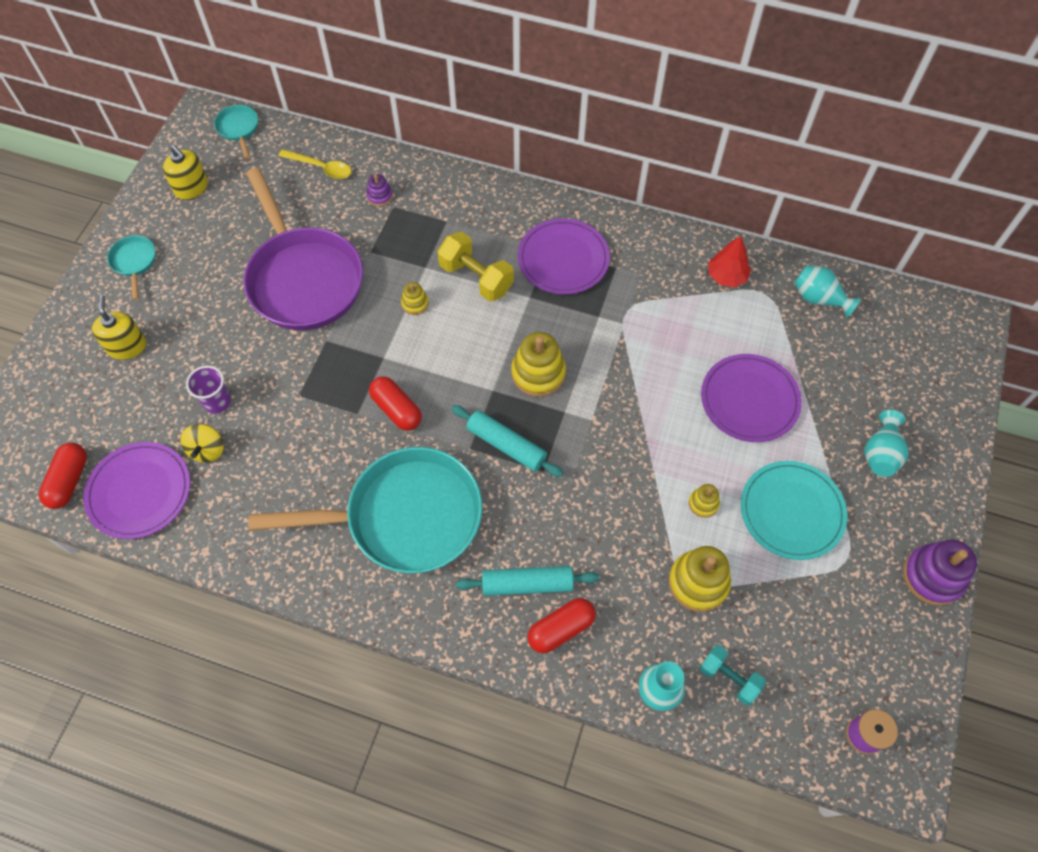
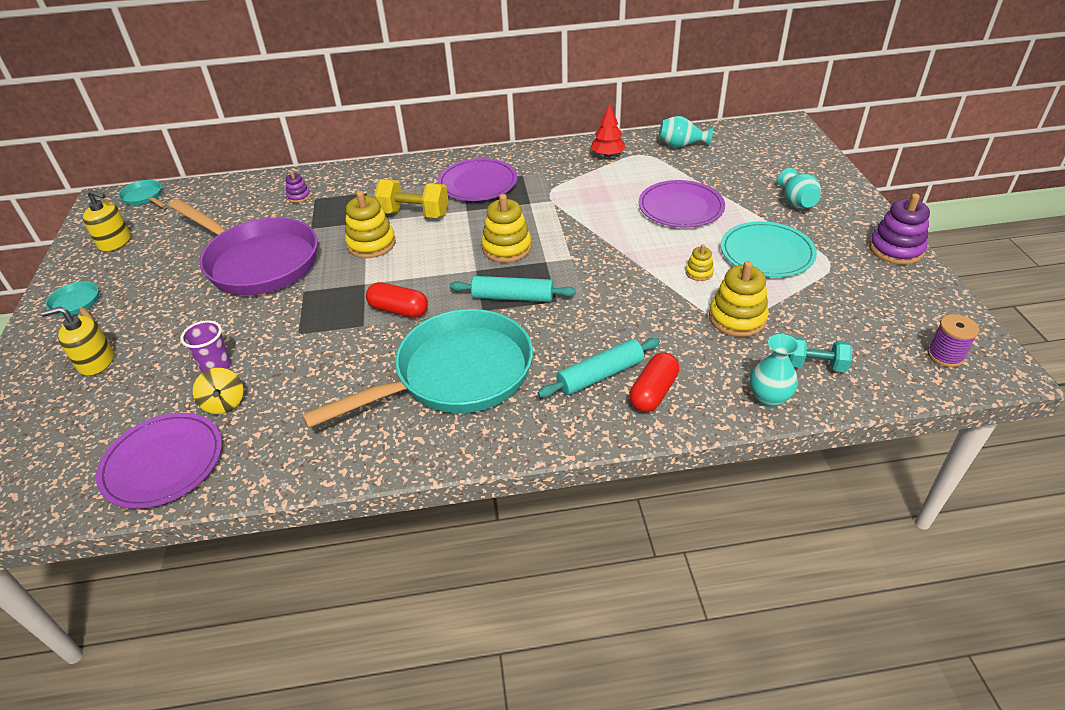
camera: 25 degrees left, 20 degrees down
(69, 481) = (72, 486): red capsule -> none
(127, 346) = (96, 362): yellow soap dispenser -> yellow soap dispenser turned 60 degrees counterclockwise
(321, 168) = (235, 196): yellow spoon -> none
(415, 304) = (371, 244): yellow stacking toy -> yellow stacking toy, size x1.91

